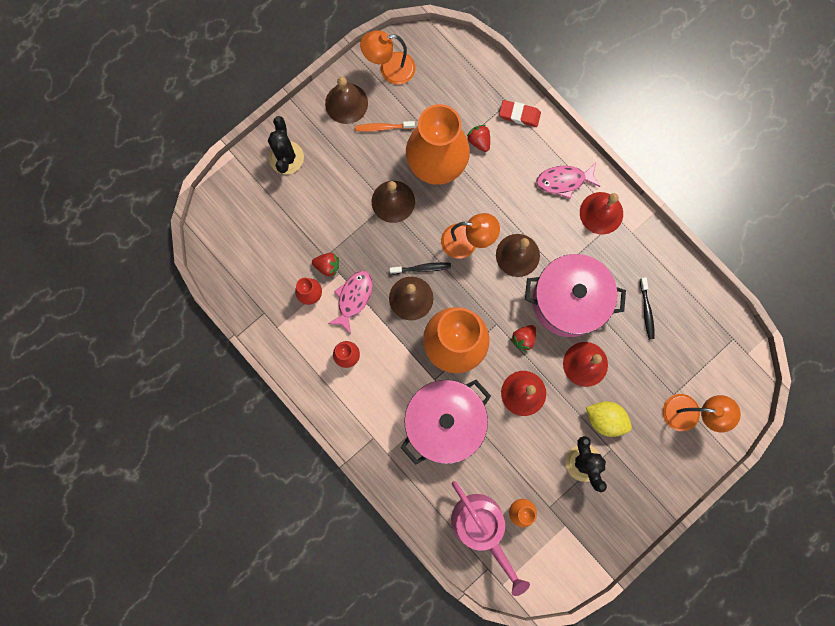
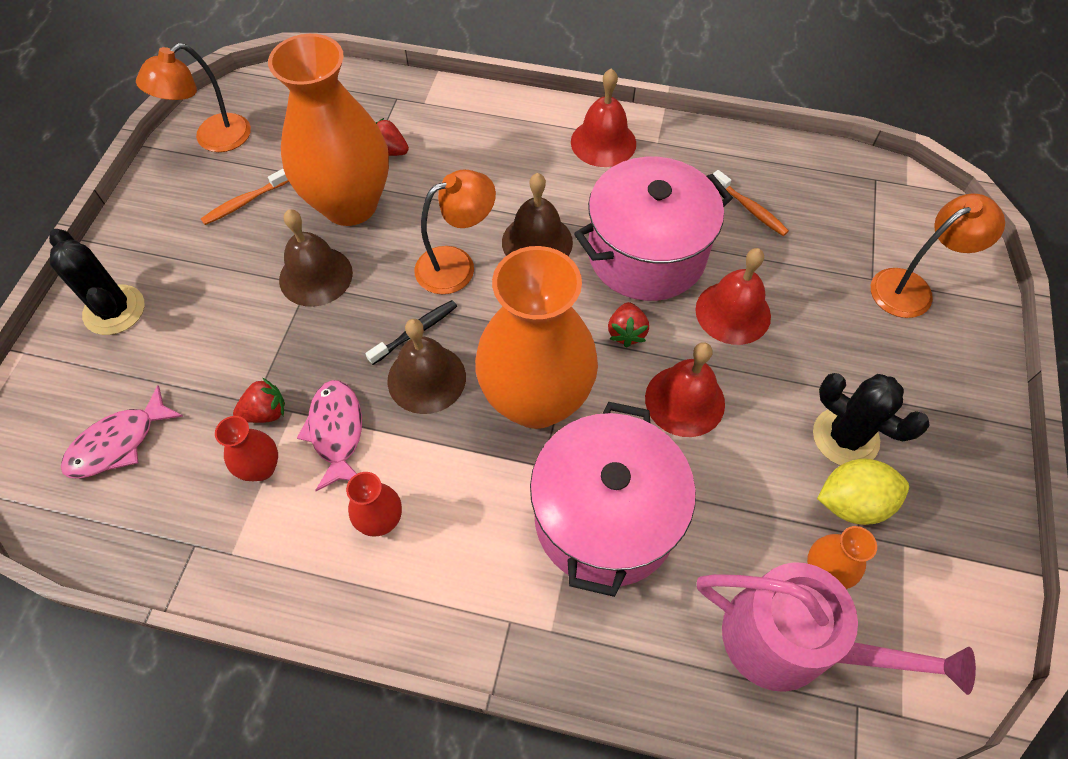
camera: 35 degrees left, 20 degrees down
(346, 103) = (172, 203): brown bell -> none
(519, 115) = (421, 102): red eraser -> none
(564, 181) = (530, 135): pink fish -> pink fish (119, 443)
(605, 419) = (819, 362): yellow lemon -> yellow lemon (852, 502)
(646, 311) = (750, 209): black toothbrush -> orange toothbrush

